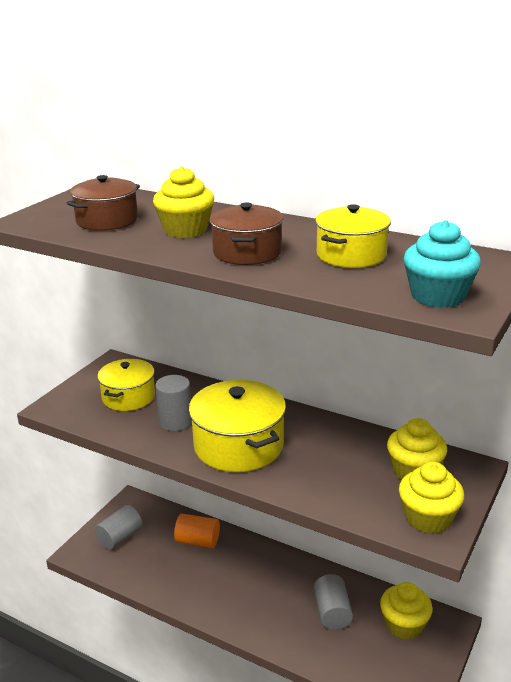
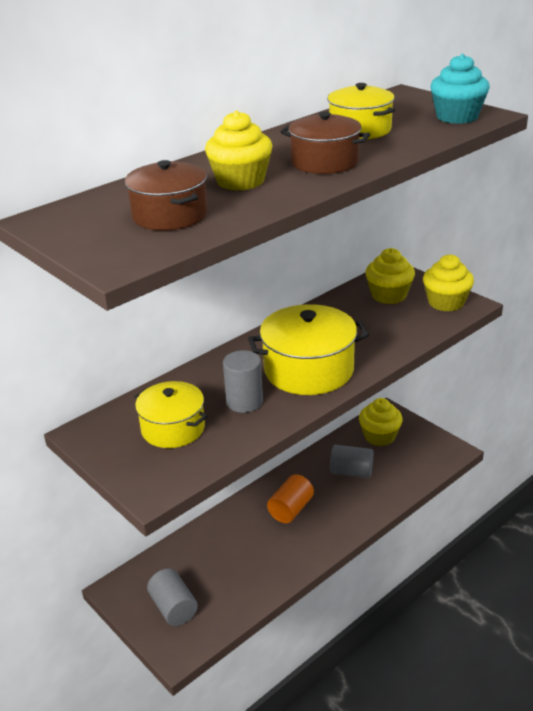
camera: 70 degrees left, 5 degrees up
(197, 541) = (216, 542): orange cylinder -> orange cylinder (291, 509)

